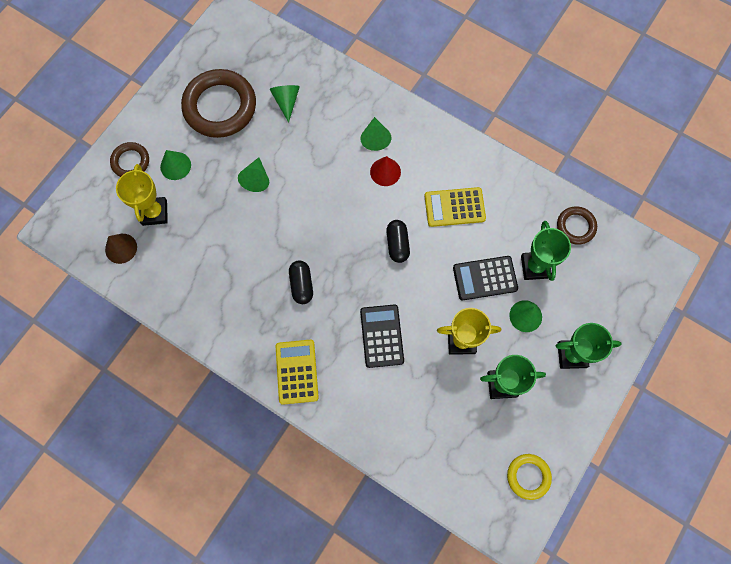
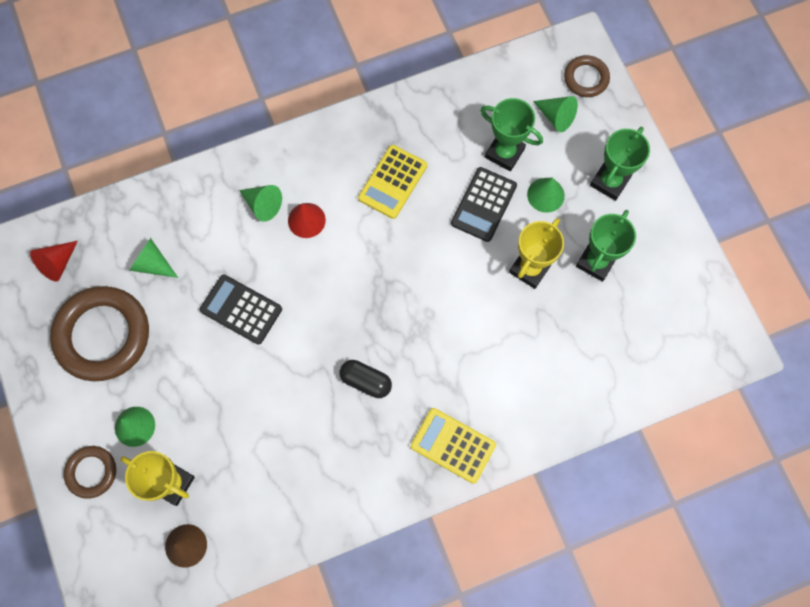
camera: 55 degrees left, 0 degrees up
(247, 49) = (58, 263): none -> red cone
(256, 179) = (216, 351): green cone -> green cone (556, 117)
(382, 336) = (473, 339): black calculator -> black calculator (241, 309)
(397, 244) = (391, 260): black capsule -> none
(528, 476) = (695, 298): yellow ring -> none
(575, 226) = (491, 90): brown ring -> brown ring (586, 78)

